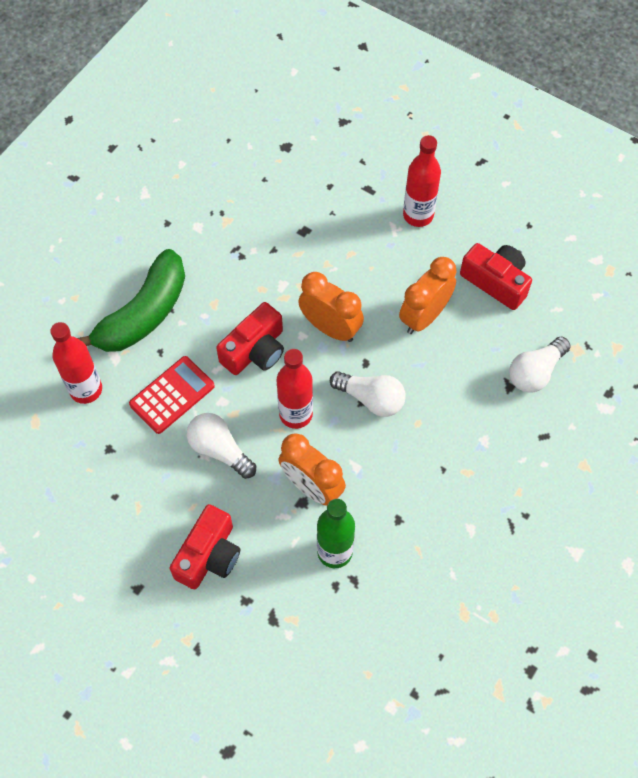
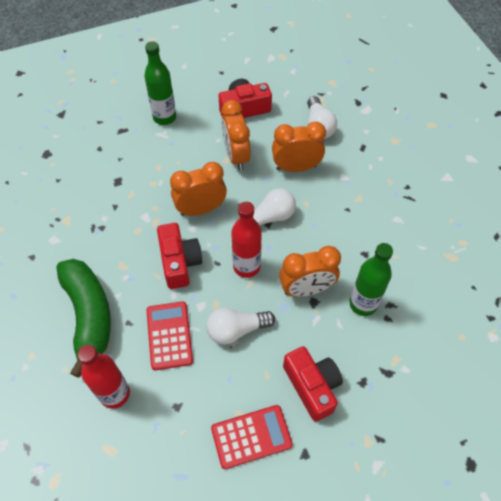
camera: 55 degrees left, 5 degrees down
(123, 531) = (251, 436): none -> red calculator
(418, 215) = (164, 117): red bottle -> green bottle
(457, 384) = (296, 167): none -> orange clock

